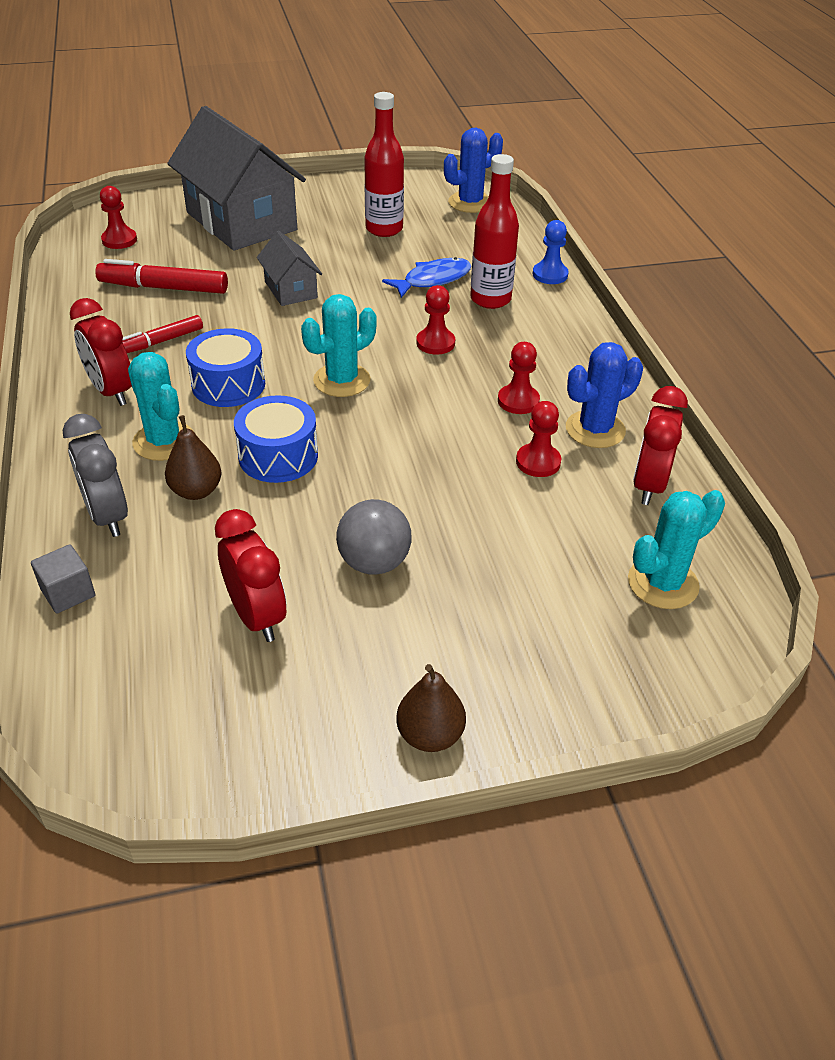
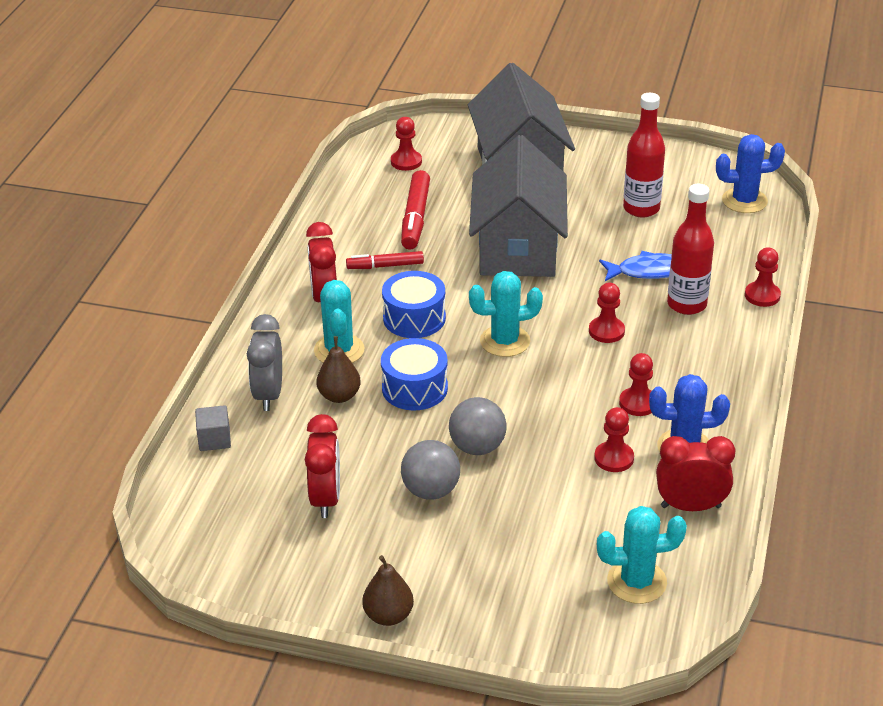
camera: 30 degrees right, 5 degrees down
(164, 288) = (415, 217): red marker -> red marker turned 120 degrees counterclockwise
(291, 290) = (518, 247): grey house -> grey house, size x2.10
(391, 497) = (477, 447): none -> grey ball
(550, 275) = (762, 295): blue pawn -> red pawn
(648, 485) = (690, 506): red clock -> red clock turned 45 degrees clockwise

